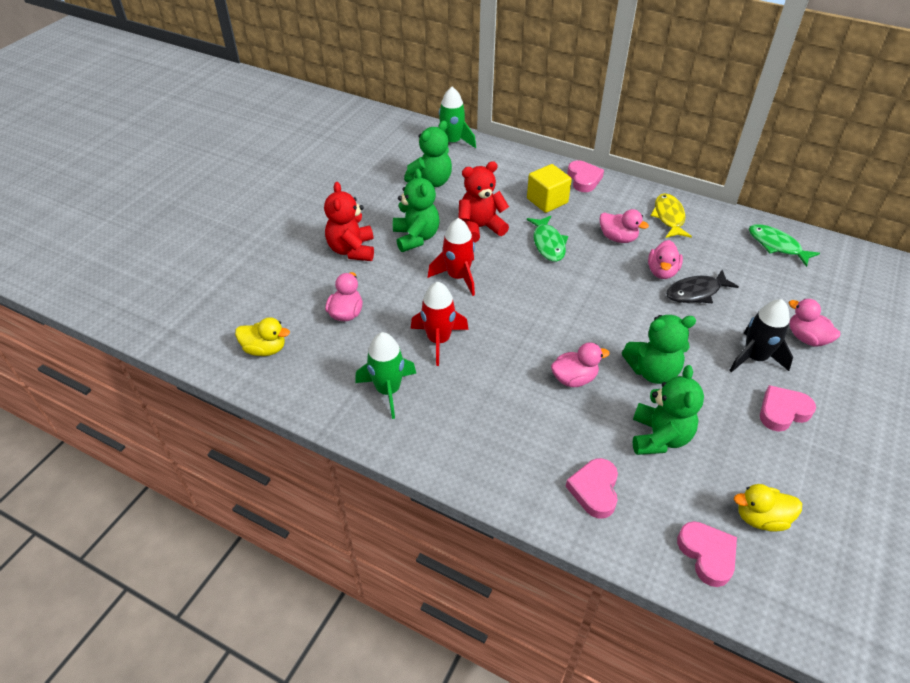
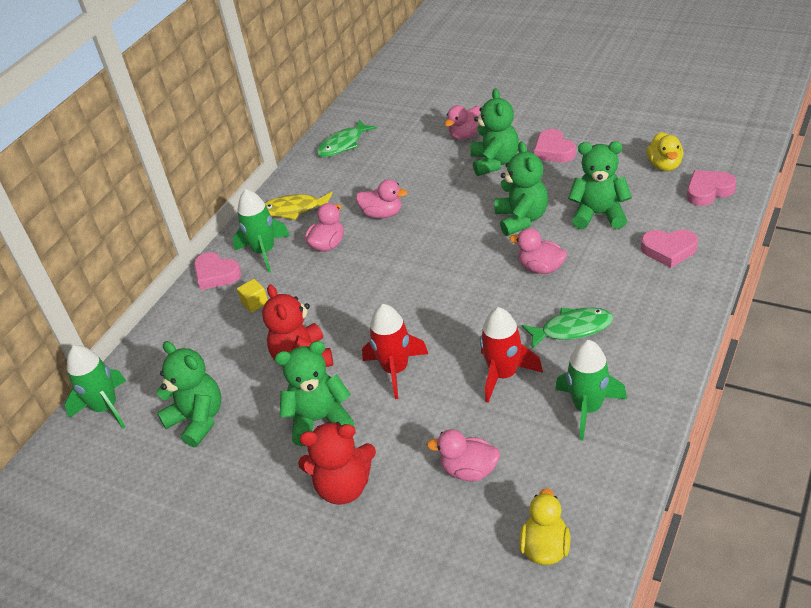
camera: 85 degrees left, 5 degrees down
(547, 201) = (255, 303): yellow cube -> yellow cube, size x0.55
(548, 244) = (336, 297): green fish -> green fish (572, 329)
(574, 378) = (541, 268): pink duck -> pink duck turned 45 degrees counterclockwise
(583, 179) = (216, 274): pink heart -> pink heart turned 135 degrees counterclockwise
(610, 202) = (264, 252): none -> green rocket
(696, 292) = (412, 193): black fish -> none
(754, 358) = (494, 162): black rocket -> green teddy bear

